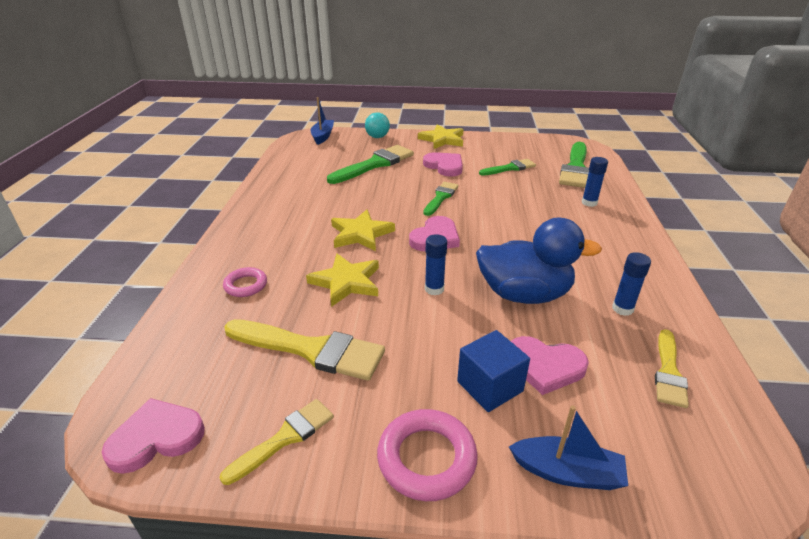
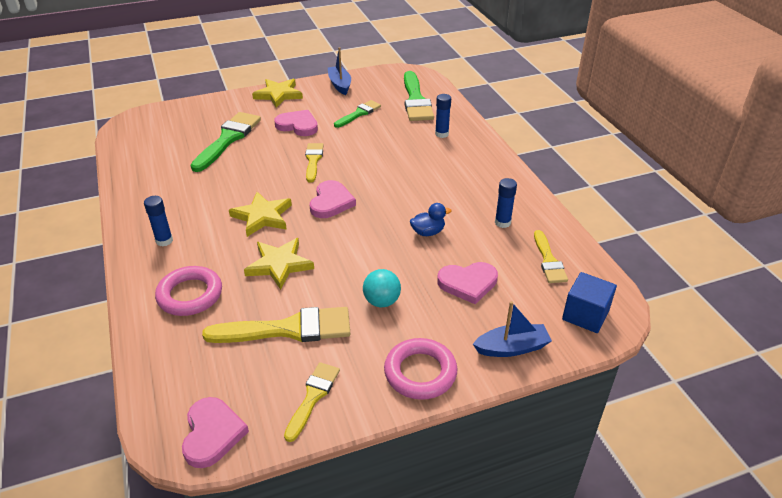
camera: 25 degrees left, 5 degrees up
(156, 438) = (212, 434): pink heart -> pink heart turned 135 degrees clockwise
(246, 285) = (190, 295): pink ring -> pink ring, size x1.61
(323, 136) = (149, 118): blue boat -> blue boat (340, 85)
(377, 137) = (210, 106): turquoise ball -> turquoise ball (381, 301)
(434, 289) = (356, 249): blue glue stick -> blue glue stick (164, 241)
(441, 197) = (313, 160): green brush -> yellow brush
(490, 386) = (437, 310): blue cube -> blue cube (585, 315)
(524, 294) = (428, 232): blue duck -> blue duck, size x0.45

